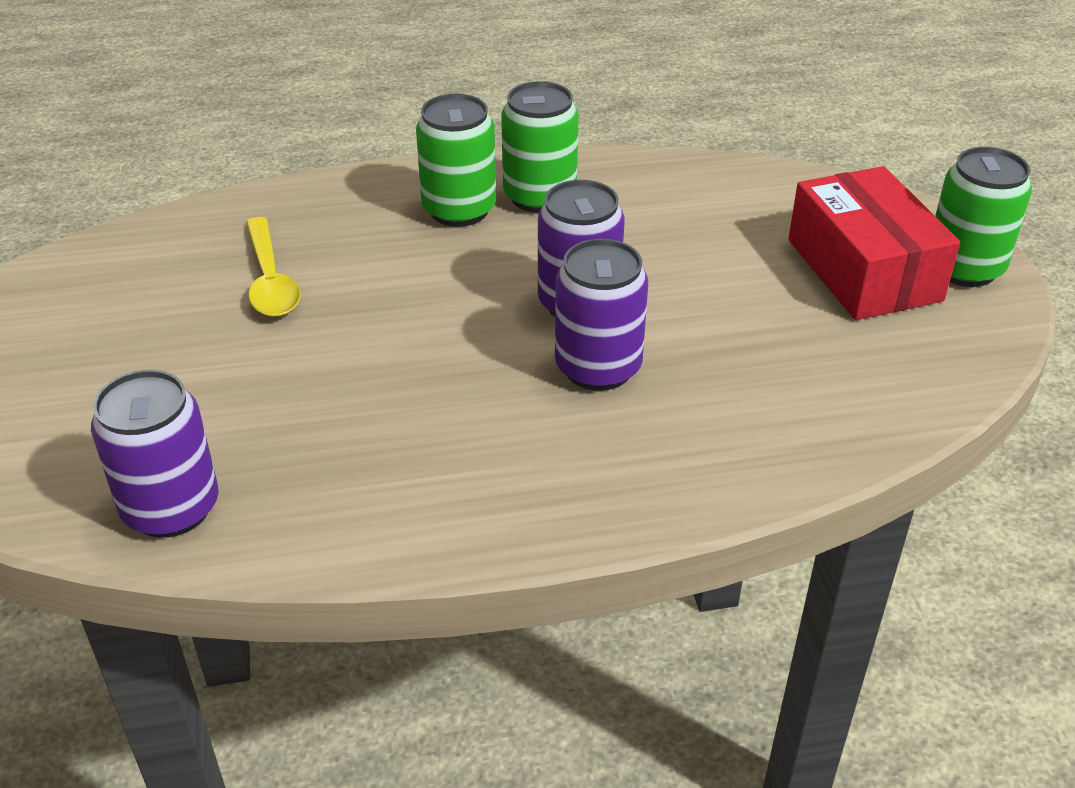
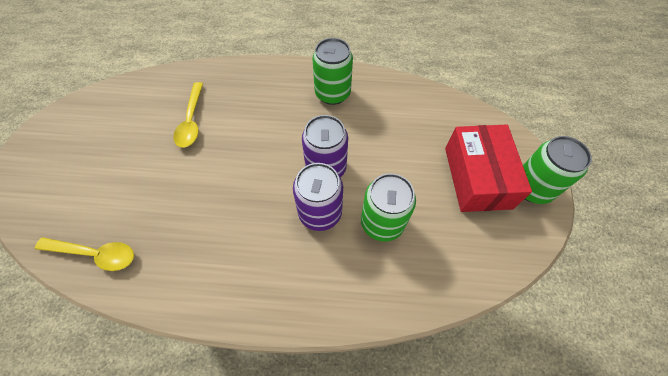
camera: 15 degrees right, 20 degrees up
(171, 508) = (96, 254): purple can -> yellow spoon
(459, 210) = (292, 94): green can -> green can (382, 223)

